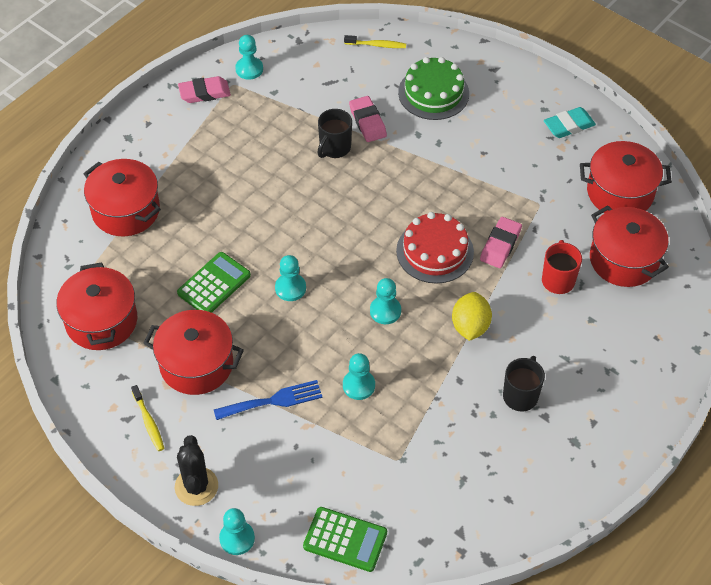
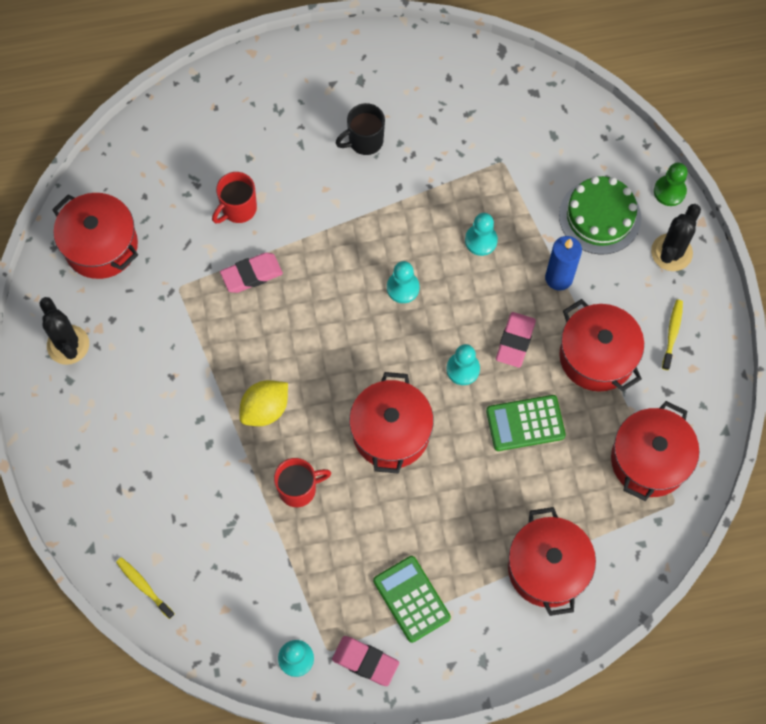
camera: 140 degrees left, 15 degrees up
(237, 538) = (669, 191): turquoise pawn -> green pawn
(273, 401) = (559, 278): blue fork -> blue candle
(334, 148) = (298, 489): black mug -> red mug
(345, 539) = (591, 134): green calculator -> green calculator (411, 599)
(367, 122) = (241, 495): pink eraser -> pink eraser (515, 341)
(433, 93) = (148, 480): green cake -> green cake (599, 216)
(435, 251) = (311, 311): red cake -> none
(470, 326) = (348, 223): yellow lemon -> yellow lemon (265, 409)
(569, 126) = (68, 345): turquoise eraser -> black cactus
(624, 259) = (167, 186): red pot -> red pot (391, 432)

